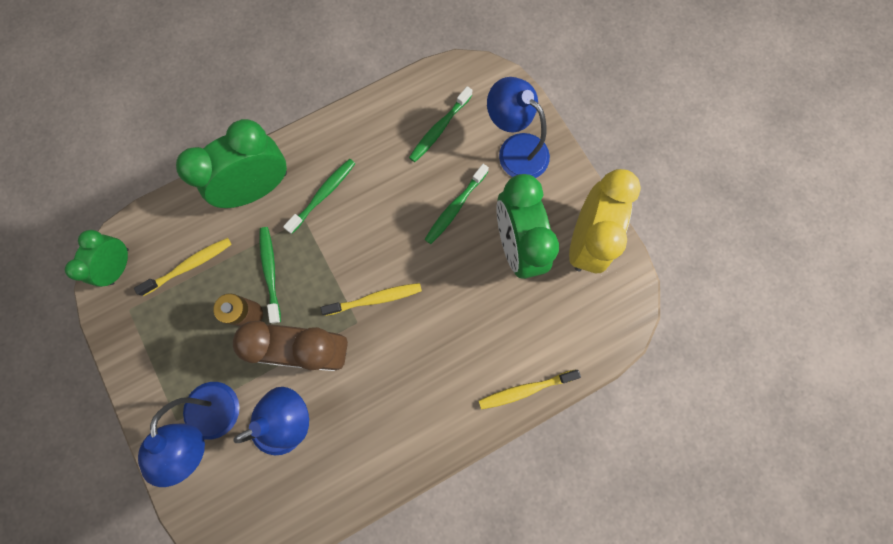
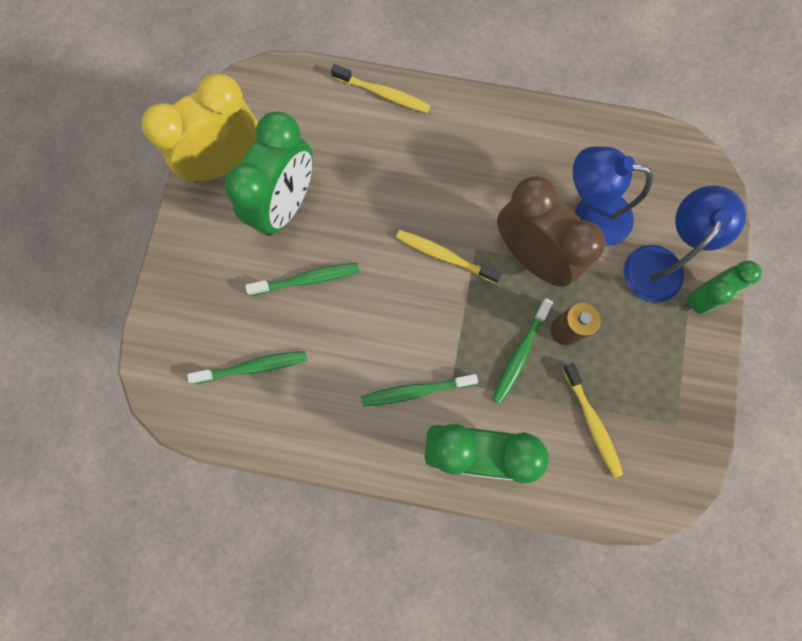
camera: 140 degrees left, 0 degrees up
(120, 266) = (661, 477): green clock -> green clock (700, 297)
(189, 266) = (592, 422): yellow toothbrush -> yellow toothbrush turned 120 degrees counterclockwise
(515, 149) = (204, 288): blue lamp -> none

